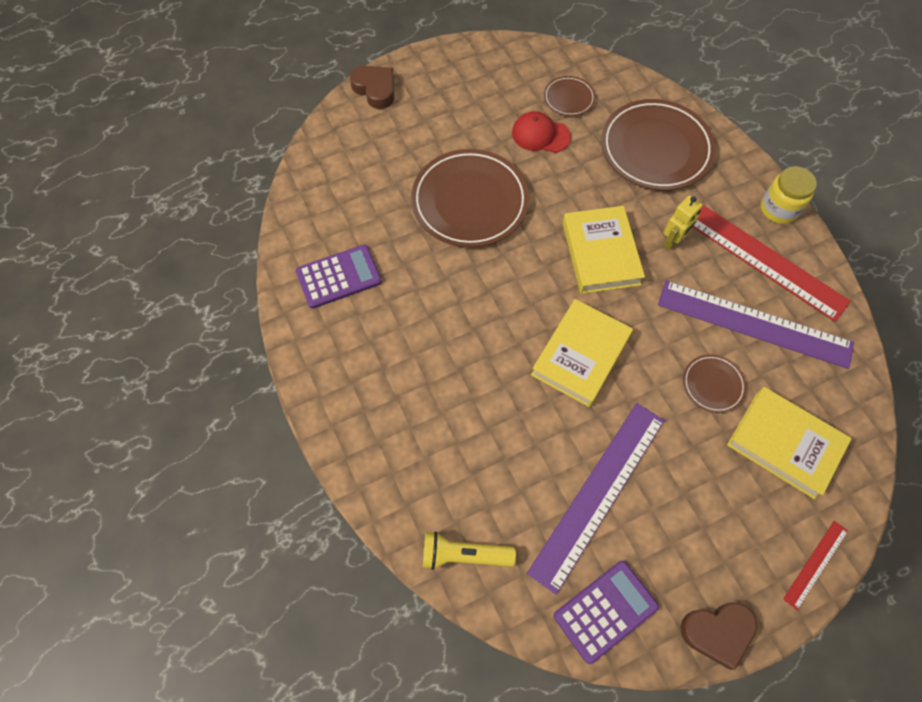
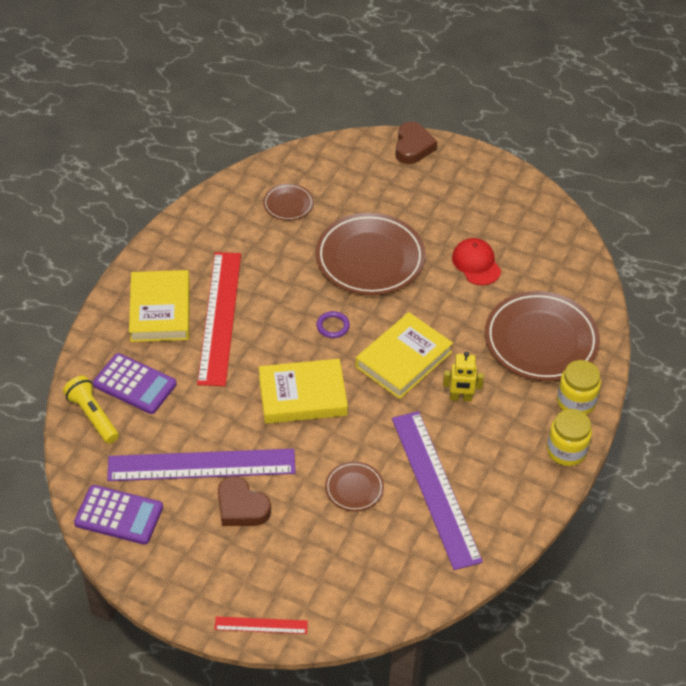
camera: 50 degrees right, 15 degrees down
(339, 277) = (234, 227): purple calculator -> purple calculator (134, 384)
(521, 279) = (333, 326): none -> purple ring
(569, 98) = (531, 260): brown plate -> brown plate (288, 204)
(717, 632) = (157, 588): brown heart -> brown heart (241, 507)
(734, 169) = (576, 402): none -> yellow jar
(760, 258) = (503, 462): red ruler -> red ruler (220, 317)
(784, 444) = (344, 559): yellow book -> yellow book (160, 310)

